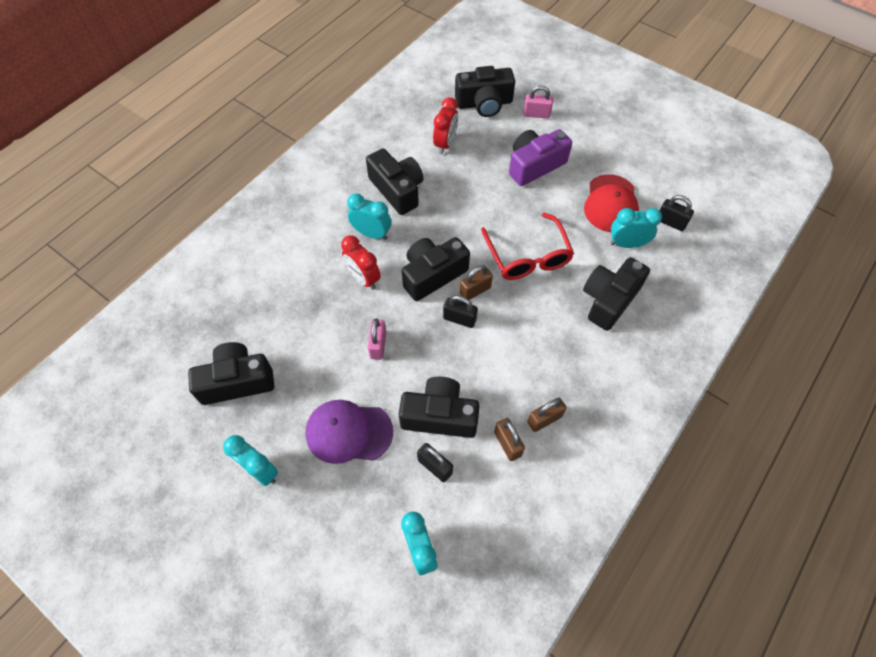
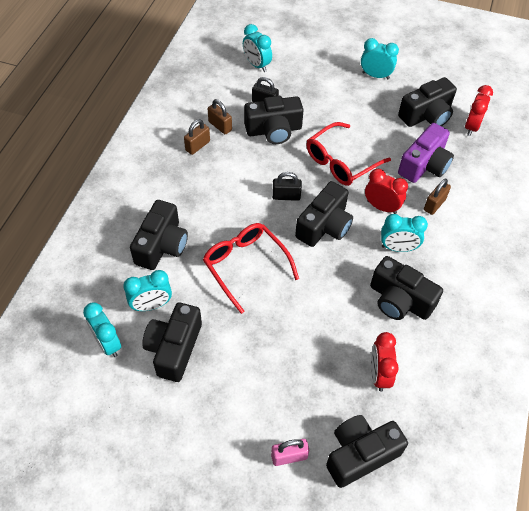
camera: 160 degrees right, 5 degrees down
(196, 348) = (472, 127): none -> red clock
(348, 432) = (331, 107): purple cap -> none
(378, 345) = (341, 161): pink padlock -> red glasses
(475, 290) = (282, 222): brown padlock -> brown padlock (434, 204)
(534, 165) = (269, 374): purple camera -> purple camera (424, 165)
(611, 204) = (174, 348): red cap -> black camera
(670, 222) = (107, 343): black padlock -> turquoise clock

